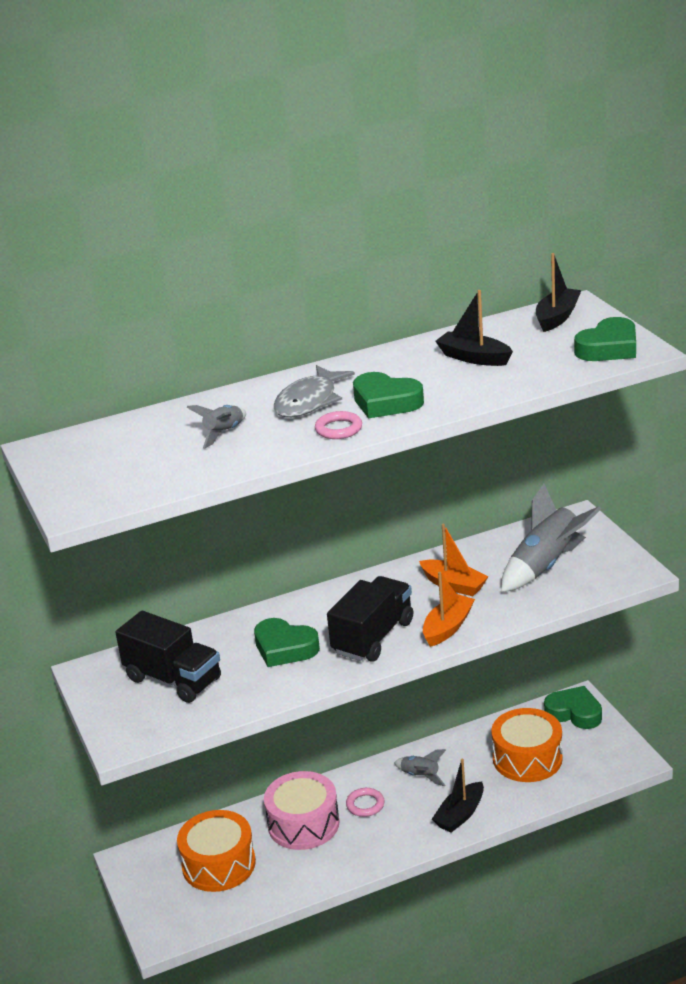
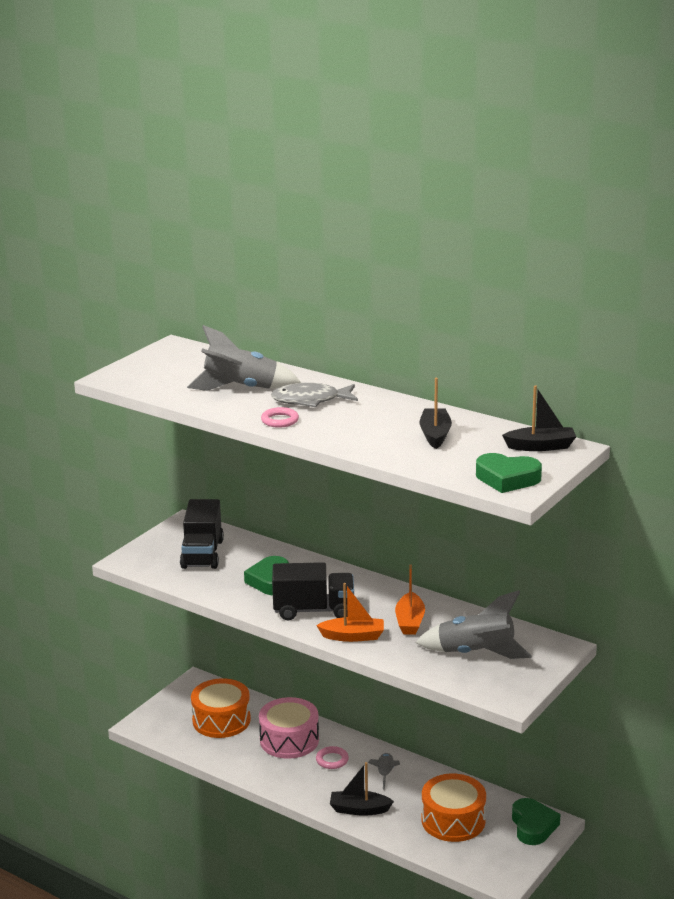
camera: 55 degrees right, 5 degrees down
(224, 433) = (241, 388): grey rocket -> grey rocket, size x1.90
(386, 402) = (334, 424): green heart -> none

